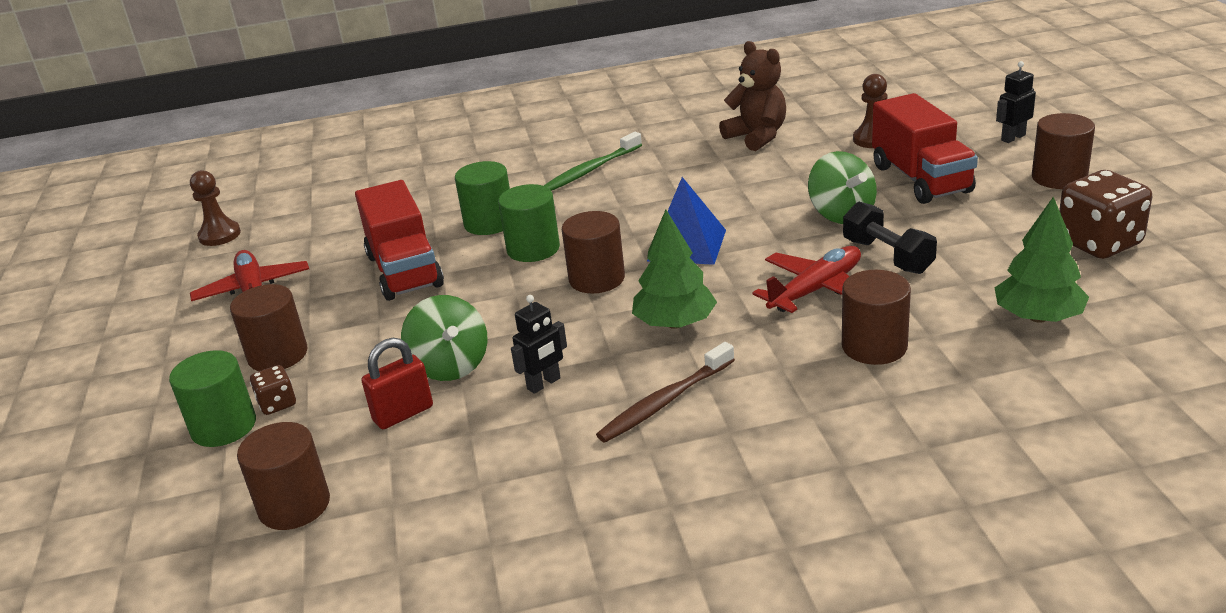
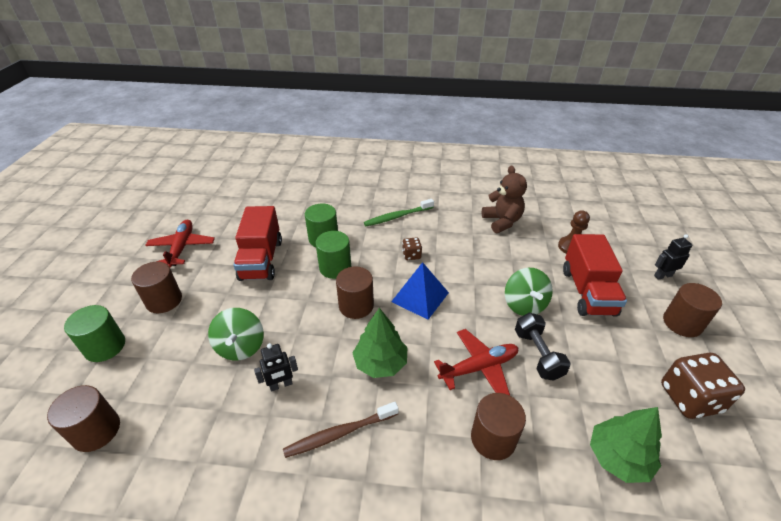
camera: 15 degrees right, 10 degrees up
(220, 235) = (192, 200): brown pawn -> none
(277, 404) = (140, 340): brown dice -> brown dice (411, 255)
(403, 414) = (195, 377): red padlock -> none

